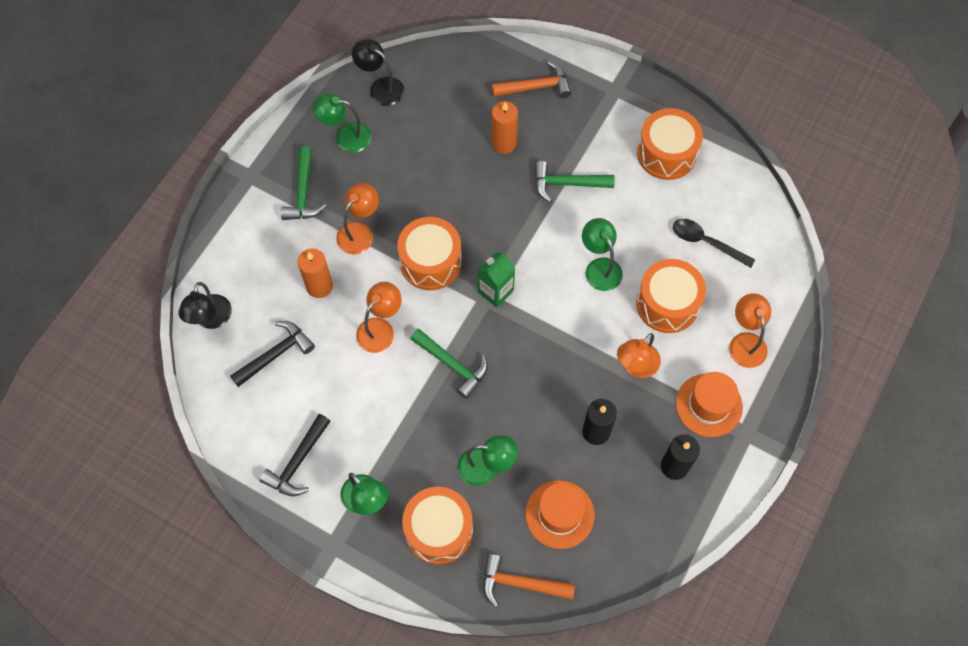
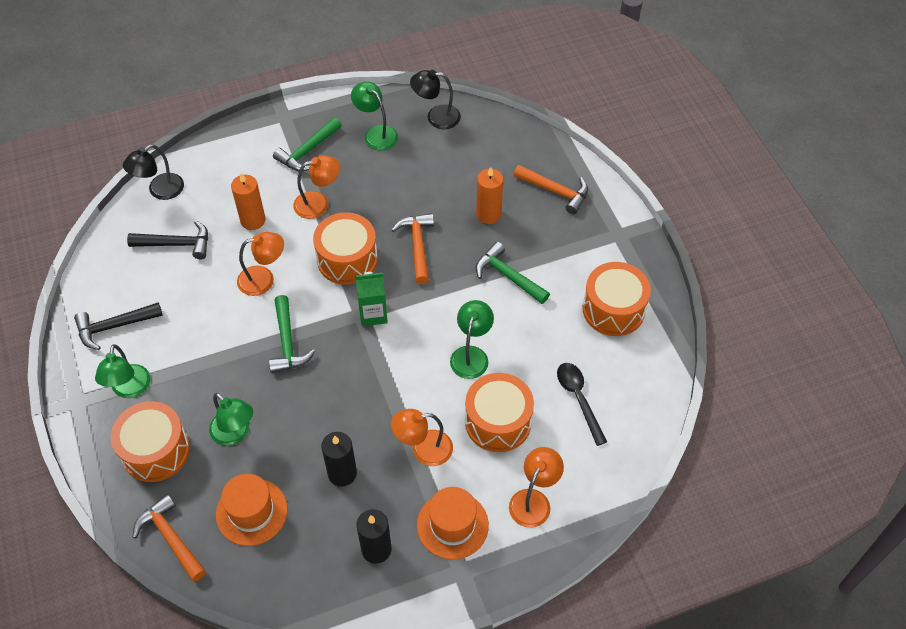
camera: 40 degrees right, 10 degrees down
(381, 87) = (436, 117): black lamp -> black lamp turned 75 degrees counterclockwise
(474, 210) = (417, 246): none -> orange hammer

